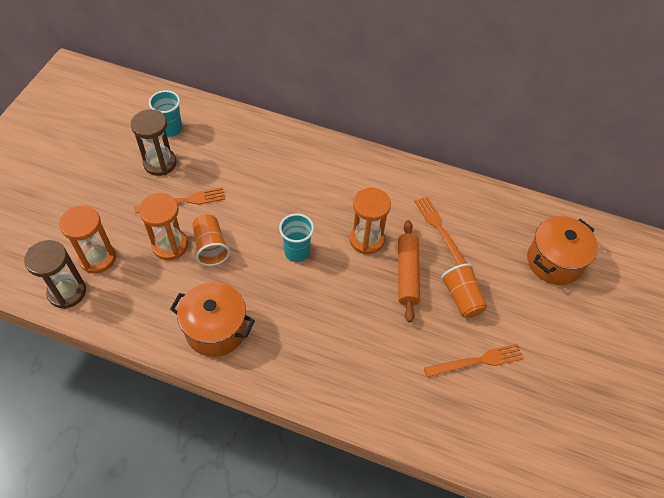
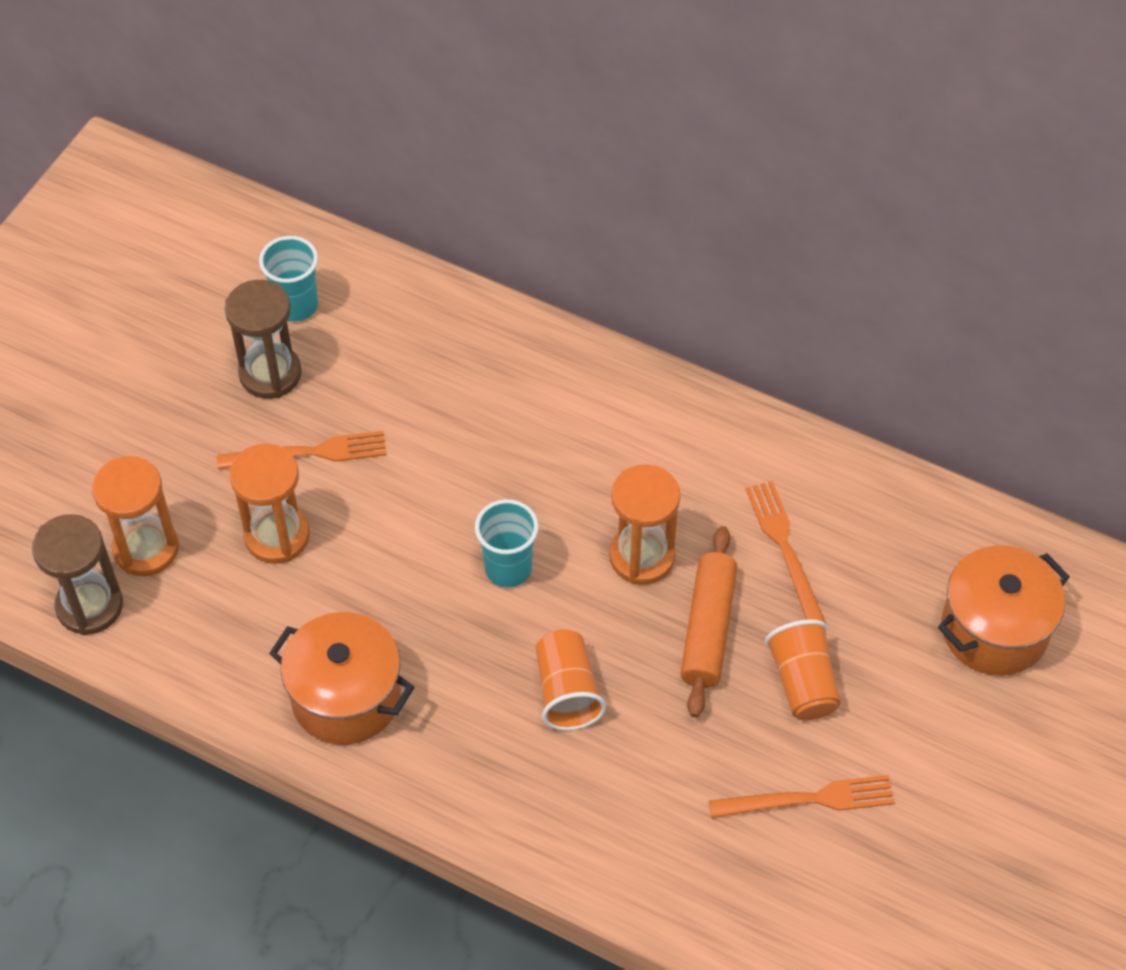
camera: 10 degrees right, 0 degrees up
(211, 247) = (351, 545): orange cup -> orange cup (567, 691)

